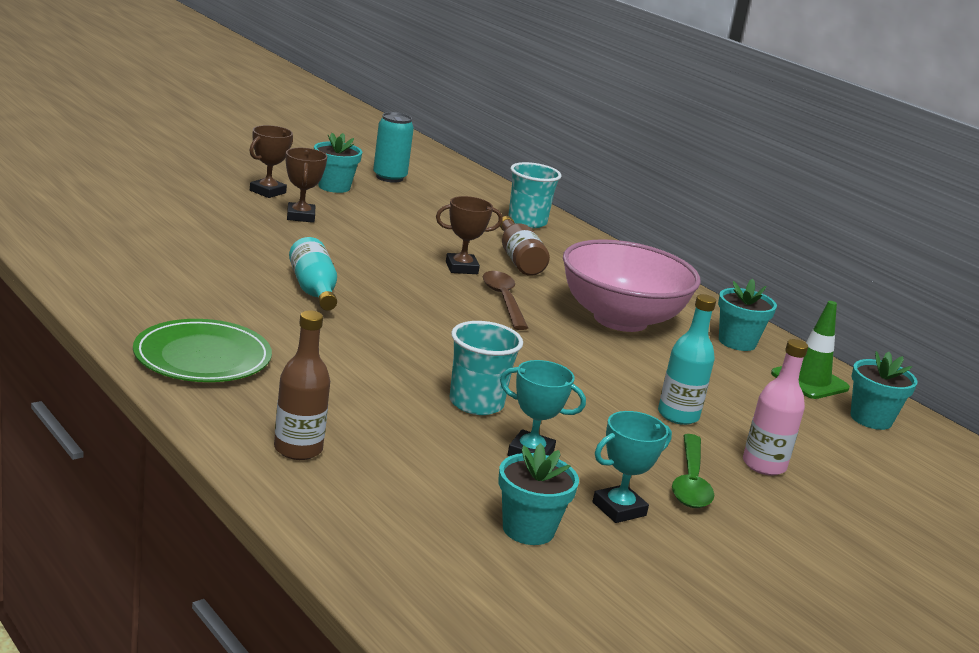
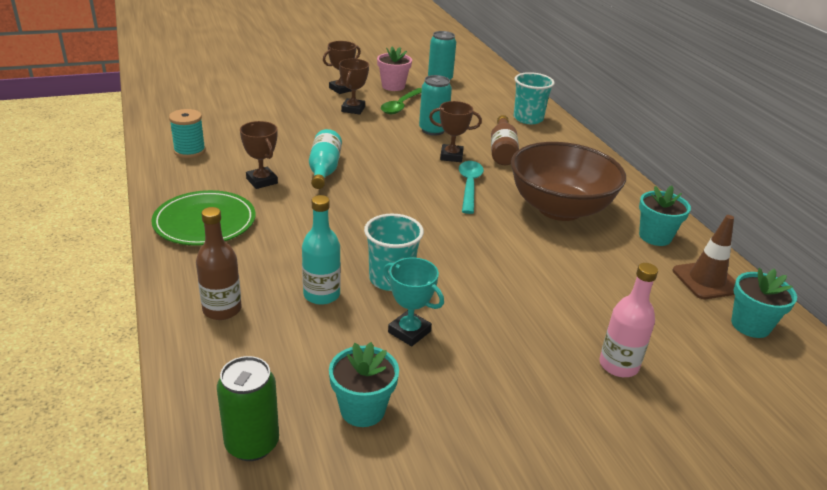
camera: 20 degrees right, 10 degrees up
(115, 275) = (189, 151): none -> turquoise spool
(242, 306) = (262, 181): none -> brown trophy
(334, 187) = (393, 86): turquoise flower pot -> pink flower pot
(420, 238) = (433, 130): none -> turquoise can
(430, 572) = (252, 444): none -> green can
(503, 300) = (469, 186): brown spoon -> turquoise spoon
(619, 509) = (456, 397): turquoise trophy -> none
(620, 319) = (559, 209): pink bowl -> brown bowl
(678, 415) = (562, 305): turquoise bottle -> turquoise bottle (321, 295)
(690, 482) = (538, 376): green spoon -> green spoon (401, 106)
(809, 381) = (706, 280): green traffic cone -> brown traffic cone

